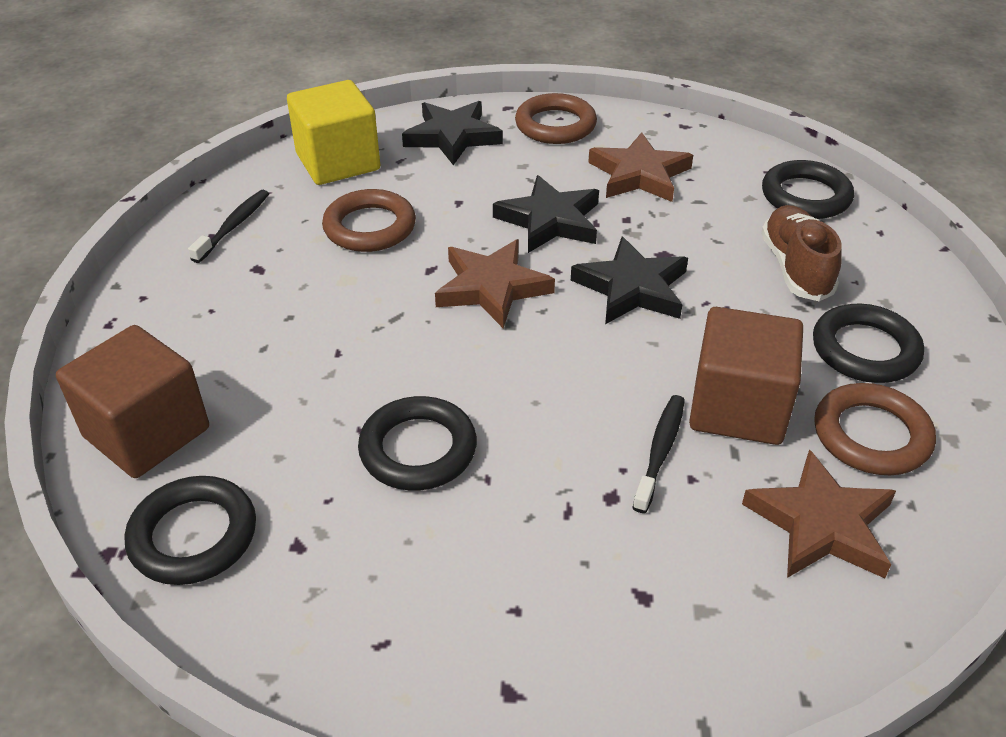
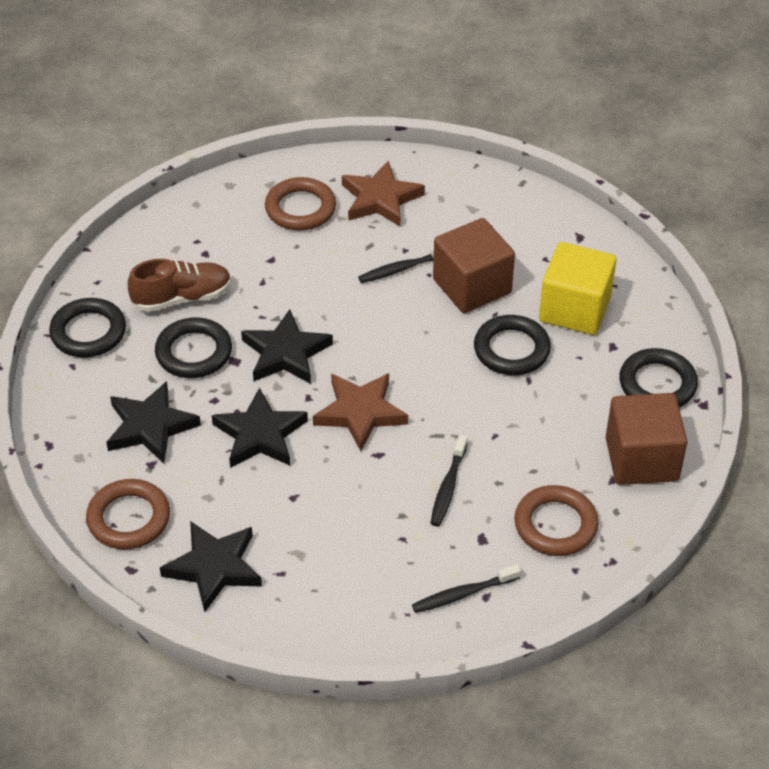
camera: 135 degrees left, 5 degrees up
(334, 284) = (448, 487): none -> black toothbrush
(338, 162) = (326, 607): yellow cube -> yellow cube (574, 309)
(370, 227) = (375, 519): brown ring -> brown ring (555, 525)
(639, 174) = (150, 426): brown star -> black star
(738, 407) = (336, 259): brown cube -> brown cube (472, 286)
(795, 268) = (182, 298): brown shoe -> brown shoe turned 150 degrees counterclockwise
(865, 350) = (232, 238): black ring -> black ring (194, 352)

